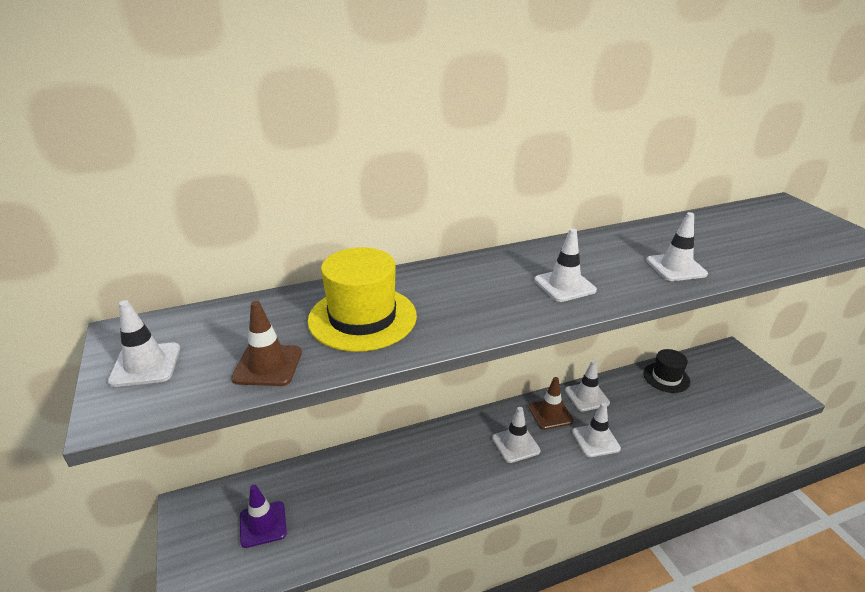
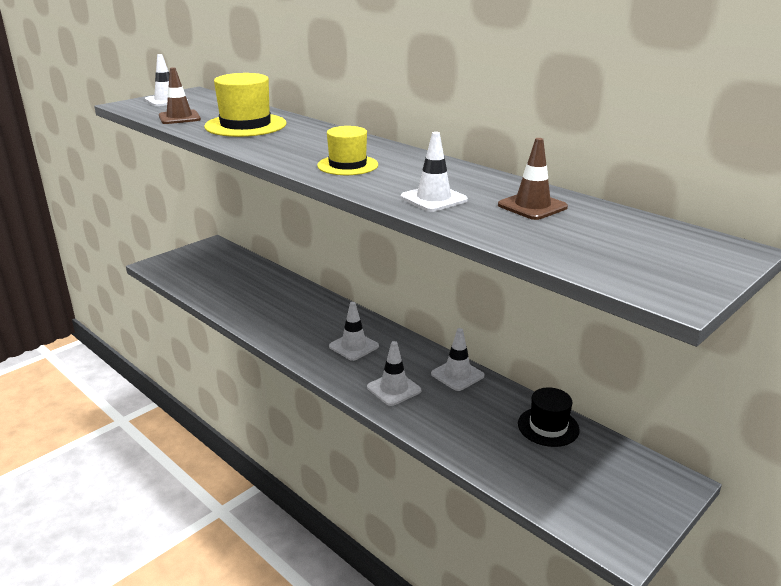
camera: 65 degrees right, 5 degrees down
(263, 524) = (211, 269): purple traffic cone -> none
(550, 414) = (411, 357): brown traffic cone -> brown traffic cone (532, 206)
(564, 285) = (347, 165): white traffic cone -> yellow hat

